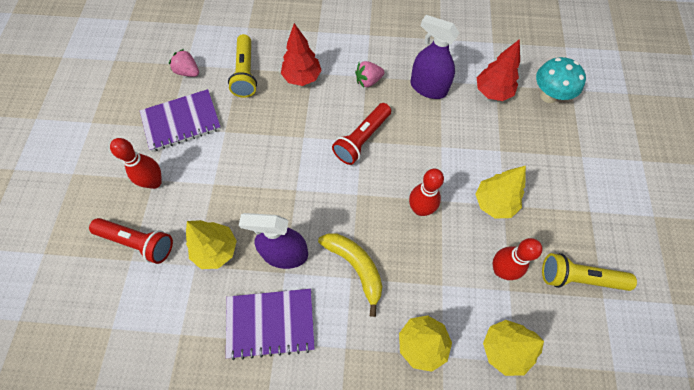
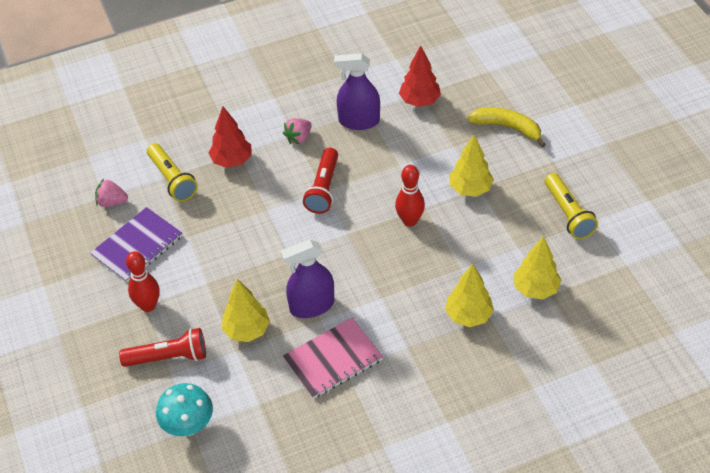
camera: 25 degrees left, 15 degrees down
(270, 323) = (333, 360): purple notebook -> pink notebook
(355, 267) = (380, 287): yellow banana -> yellow banana (507, 128)
(501, 270) = (503, 236): red bowling pin -> none
(548, 96) = (471, 84): turquoise mushroom -> turquoise mushroom (188, 426)
(579, 277) = (568, 214): yellow flashlight -> yellow flashlight turned 90 degrees counterclockwise

